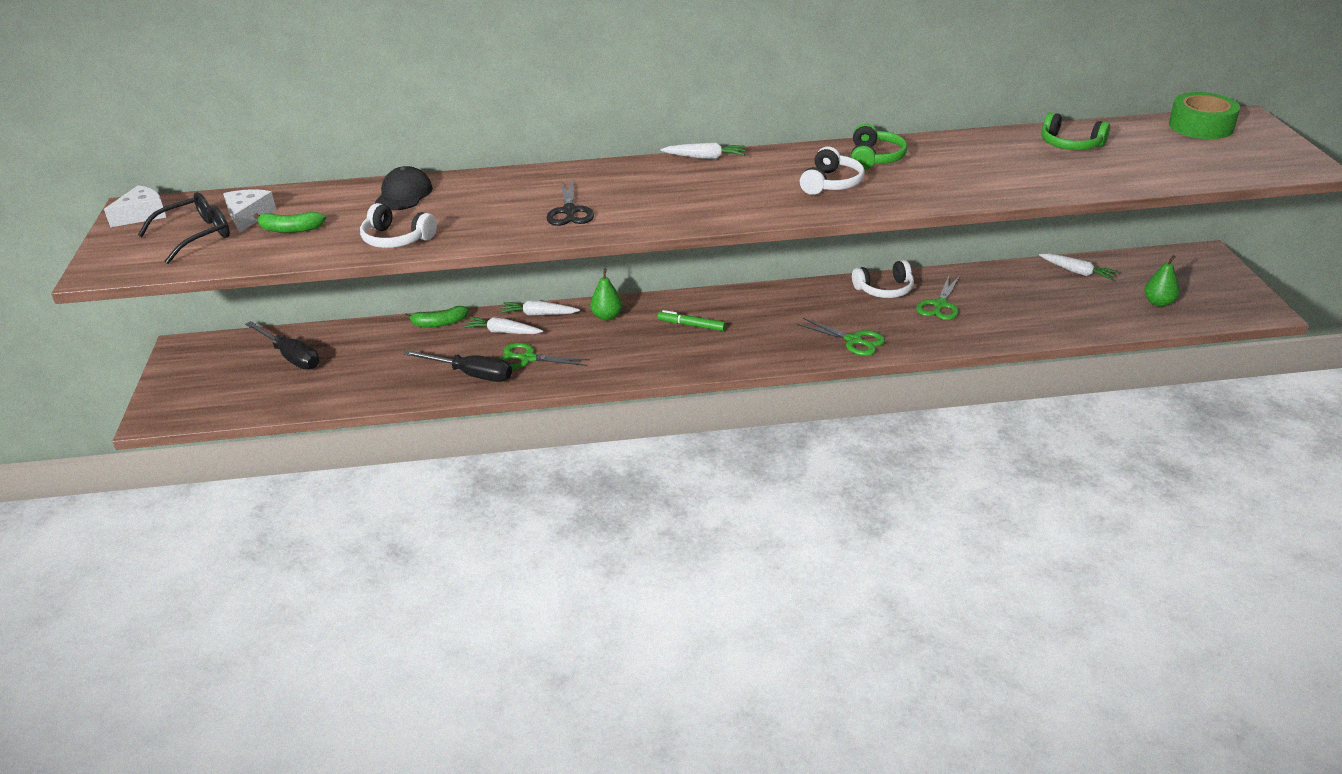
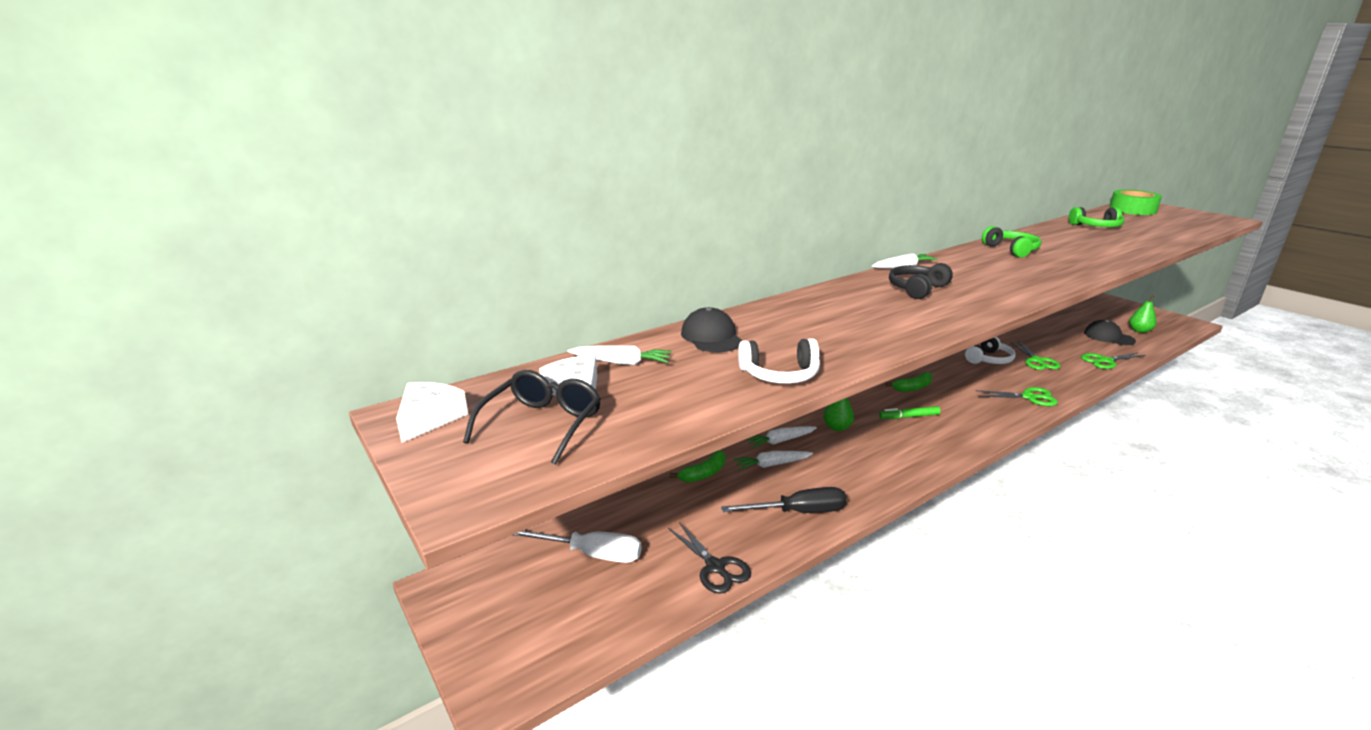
camera: 30 degrees left, 10 degrees down
(290, 229) = (649, 391): green banana -> green banana (912, 387)
(291, 357) = (591, 554): black screwdriver -> white screwdriver
(528, 358) = (826, 481): green scissors -> green scissors (1105, 361)
(569, 211) = (886, 320): black scissors -> black scissors (715, 567)
(665, 185) = (917, 289): none -> black headphones
(831, 183) = (1022, 268): white headphones -> none
(1077, 272) = (1070, 324): white carrot -> white carrot (621, 362)
(1096, 300) = (1108, 337): none -> black cap

